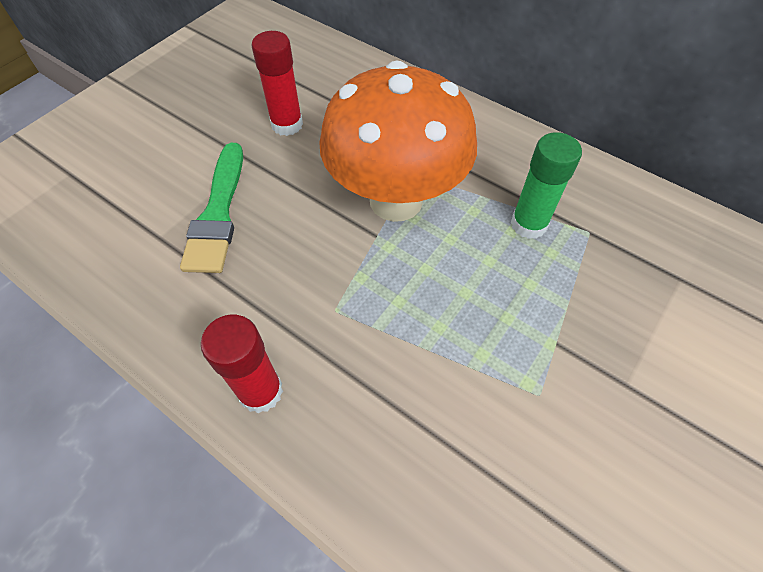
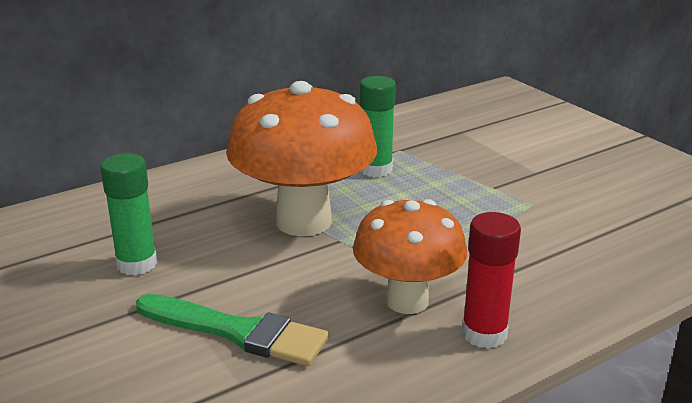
camera: 70 degrees left, 30 degrees down
(287, 124) = (136, 264): red glue stick -> green glue stick
(294, 315) = (407, 301): none -> orange mushroom

